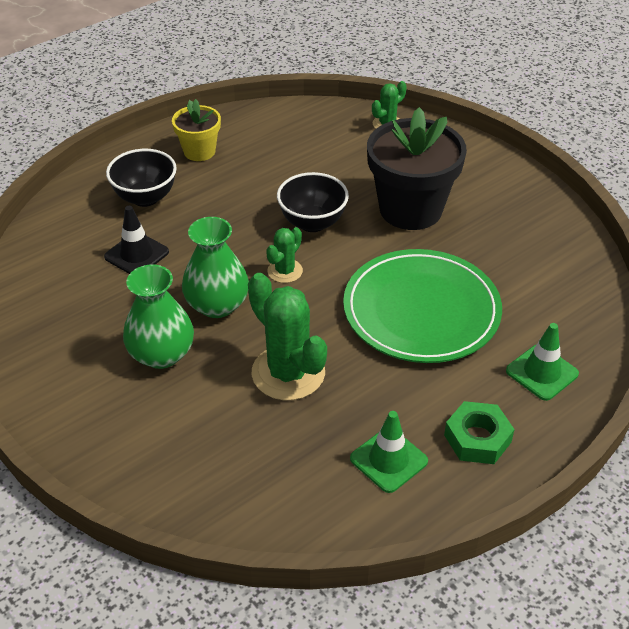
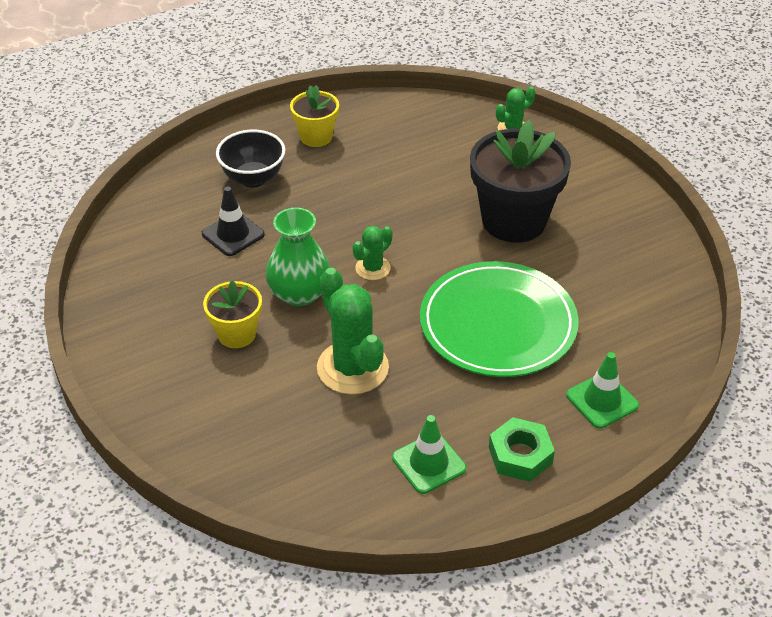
camera: 10 degrees right, 0 degrees up
(162, 354) = (236, 334): green vase -> yellow flower pot
(312, 223) = (411, 223): black bowl -> none

